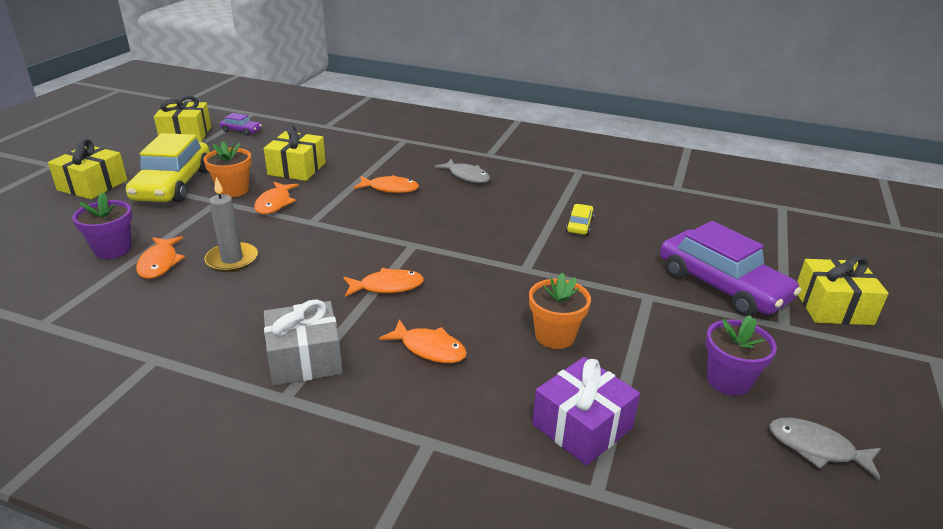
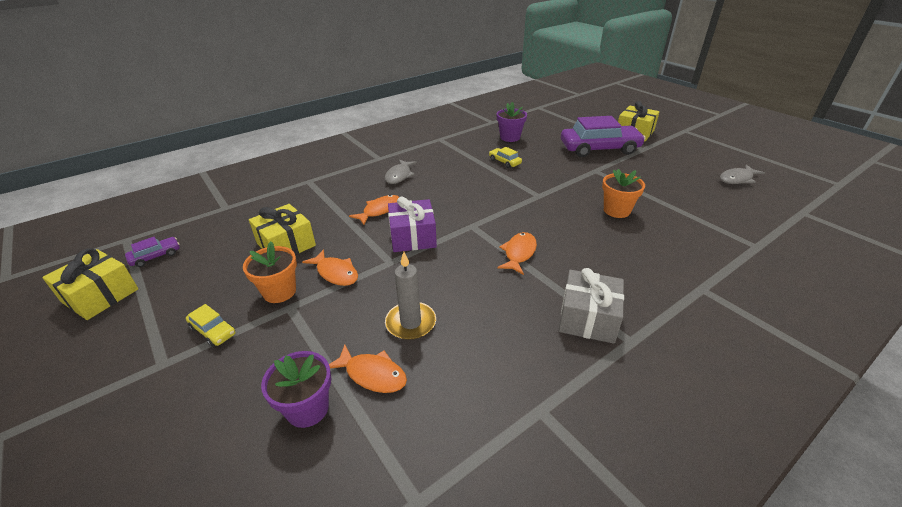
camera: 55 degrees left, 5 degrees up
(93, 185) = (121, 402): yellow gift -> none
(173, 184) = (213, 331): yellow car -> yellow car, size x0.43
(429, 349) = (605, 259): orange fish -> none
(466, 176) = (399, 176): grey fish -> grey fish turned 120 degrees clockwise
(582, 426) = (703, 231): purple gift -> purple gift (413, 237)
(728, 381) = (680, 178): purple flower pot -> purple flower pot (510, 137)

